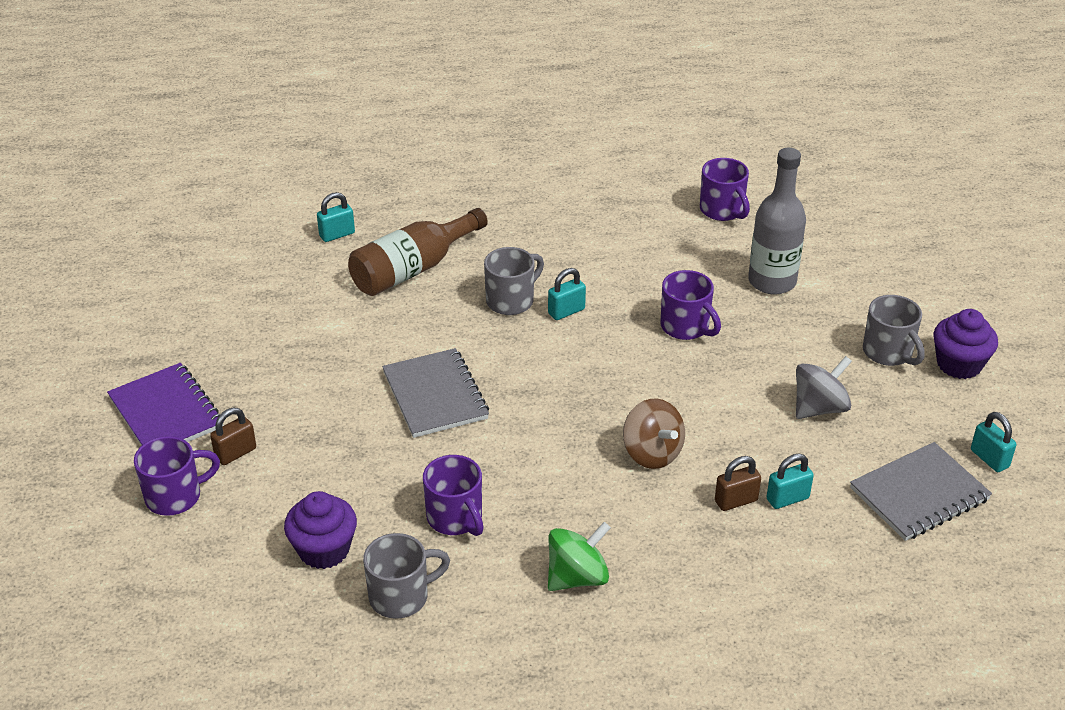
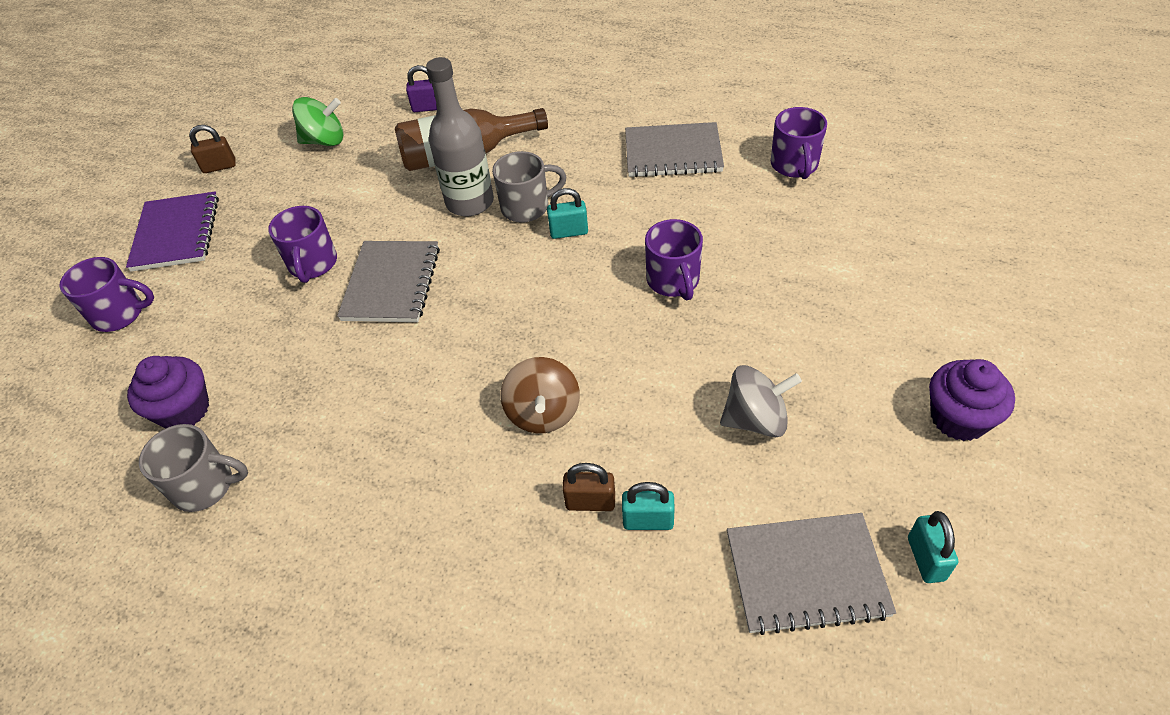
camera: 30 degrees right, 10 degrees up
(236, 453) = (194, 288): brown padlock -> brown padlock (219, 167)
(337, 234) = (428, 108): turquoise padlock -> purple padlock
(455, 518) = (313, 419): purple mug -> purple mug (313, 264)
(577, 577) = (371, 531): green spinning top -> green spinning top (325, 141)
(610, 223) = (673, 153): none -> grey notebook
(772, 281) = (797, 255): grey bottle -> grey bottle (470, 202)
(888, 352) = (879, 377): grey mug -> none

